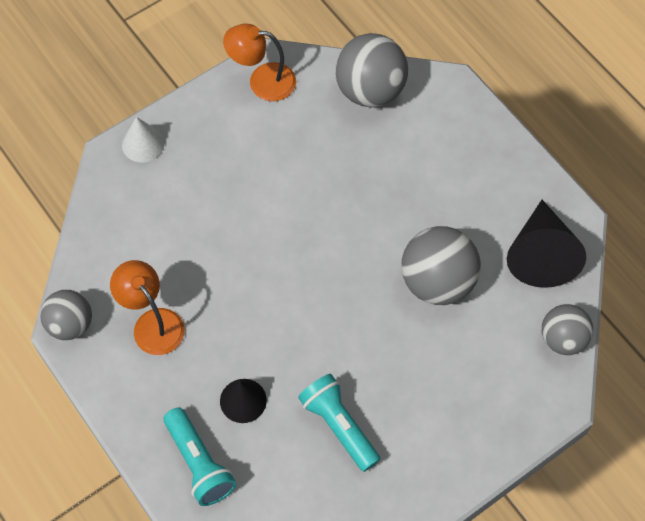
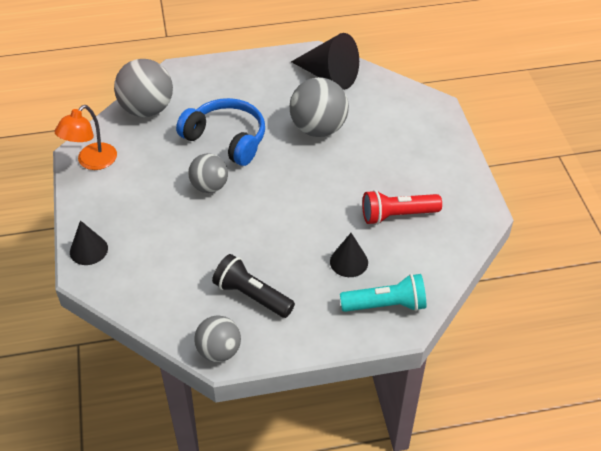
camera: 65 degrees left, 15 degrees down
(143, 144) = (88, 250): white cone -> black cone
(152, 323) = (252, 295): orange lamp -> black flashlight
(339, 426) = (397, 215): turquoise flashlight -> red flashlight
(367, 193) = (227, 139): none -> blue headphones
(562, 339) = (394, 88): grey ball -> grey ball (209, 186)

